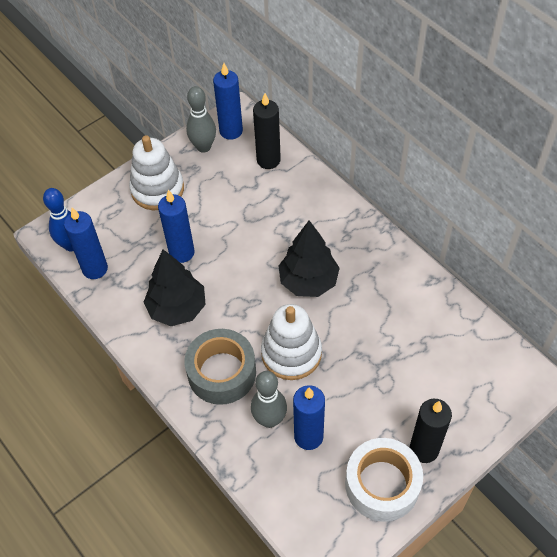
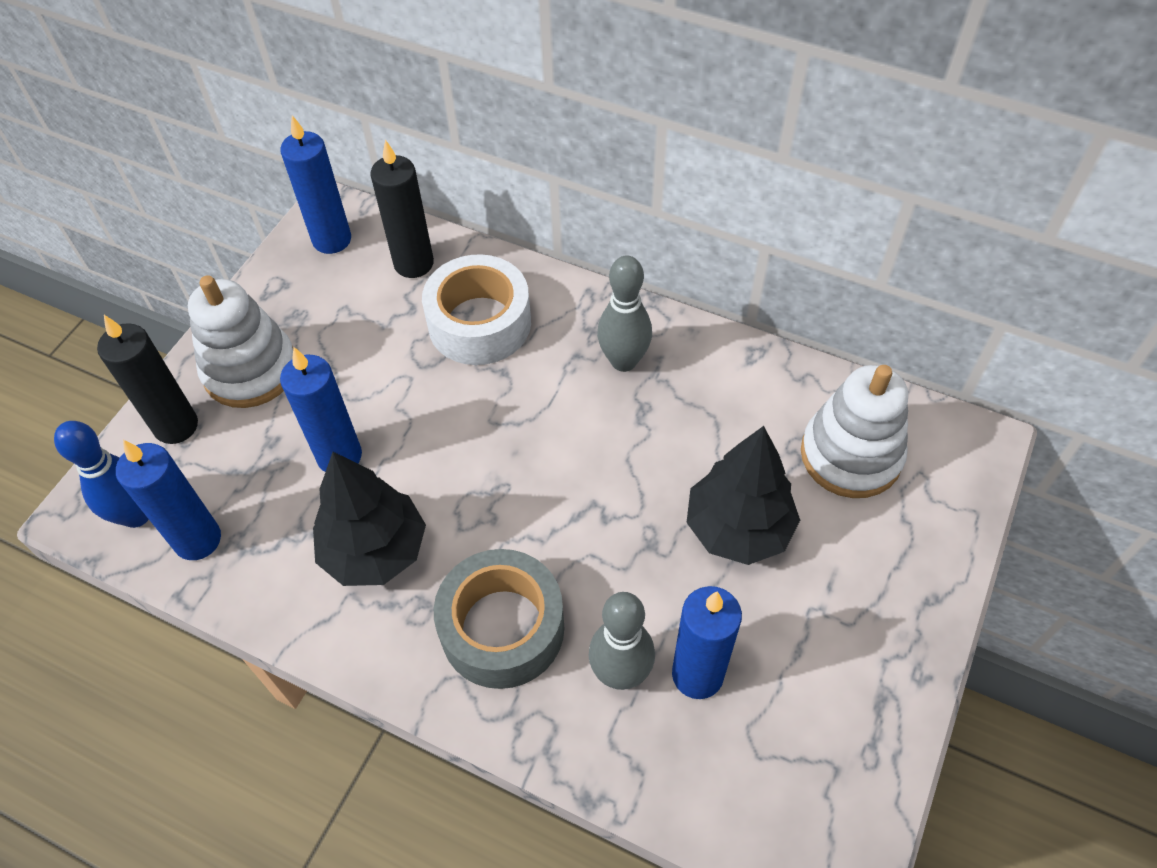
camera: 25 degrees left, 0 degrees up
(203, 147) = (298, 278): grey bowling pin -> grey bowling pin (623, 361)
(291, 353) = (600, 549): white stacking toy -> white stacking toy (850, 455)
(308, 281) = (569, 425): black tree -> black tree (738, 528)
(382, 484) = (852, 702): white tape -> white tape (479, 323)
(424, 449) = (883, 617): black candle -> black candle (176, 426)

